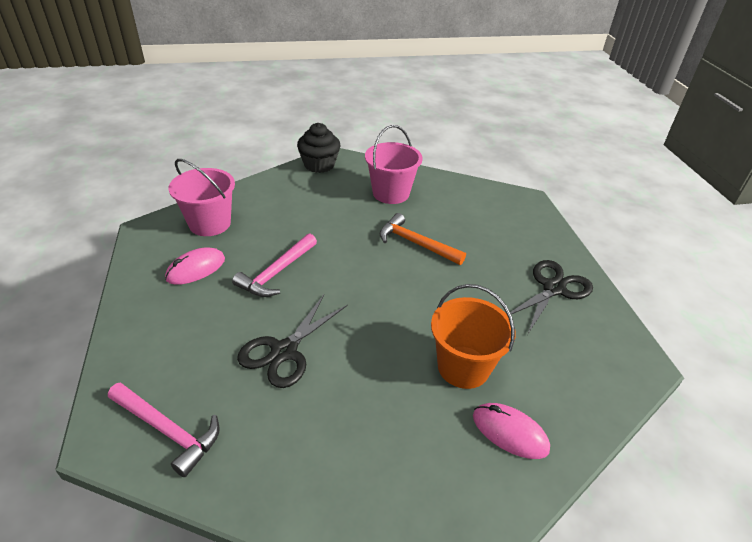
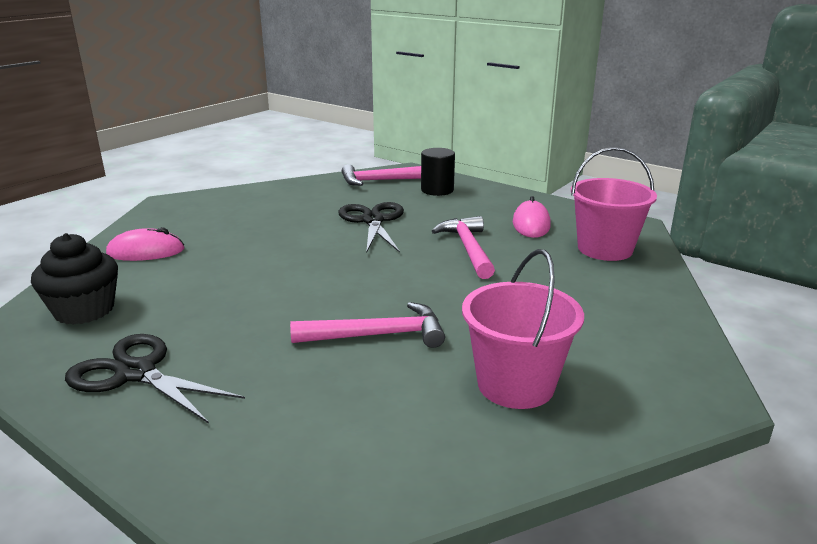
camera: 140 degrees right, 15 degrees down
(160, 366) = (437, 190): none -> black cylinder
(319, 165) = (690, 368): black cupcake -> black cupcake (84, 310)
(416, 243) = (377, 335): orange hammer -> pink hammer
(463, 367) = (213, 266): orange bucket -> none
(554, 288) = (136, 373): black scissors -> black scissors turned 120 degrees clockwise

